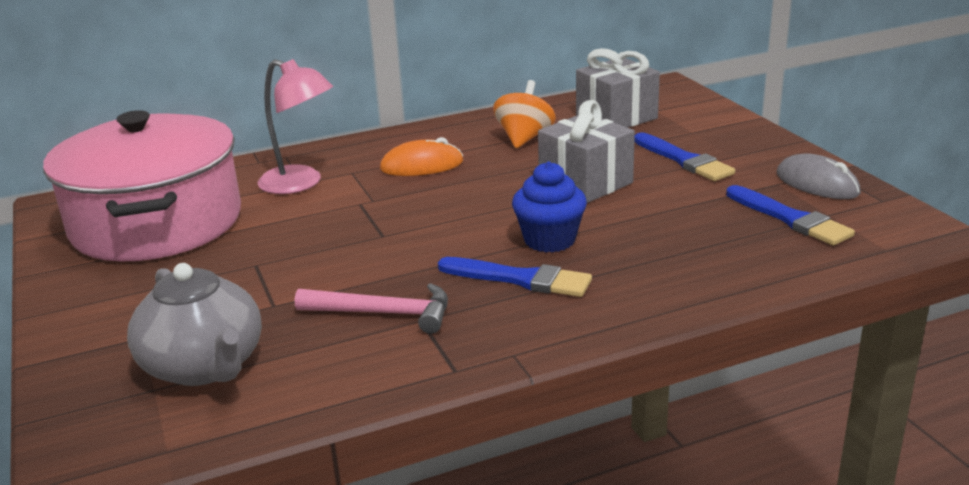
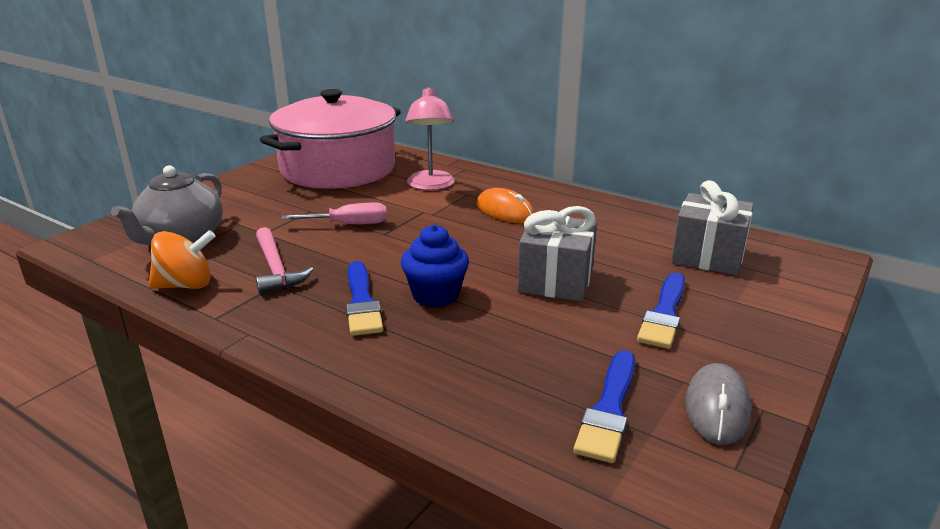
camera: 55 degrees right, 0 degrees up
(331, 249) = (348, 224): none -> pink screwdriver
(524, 138) = (604, 232): orange spinning top -> orange spinning top (186, 285)

